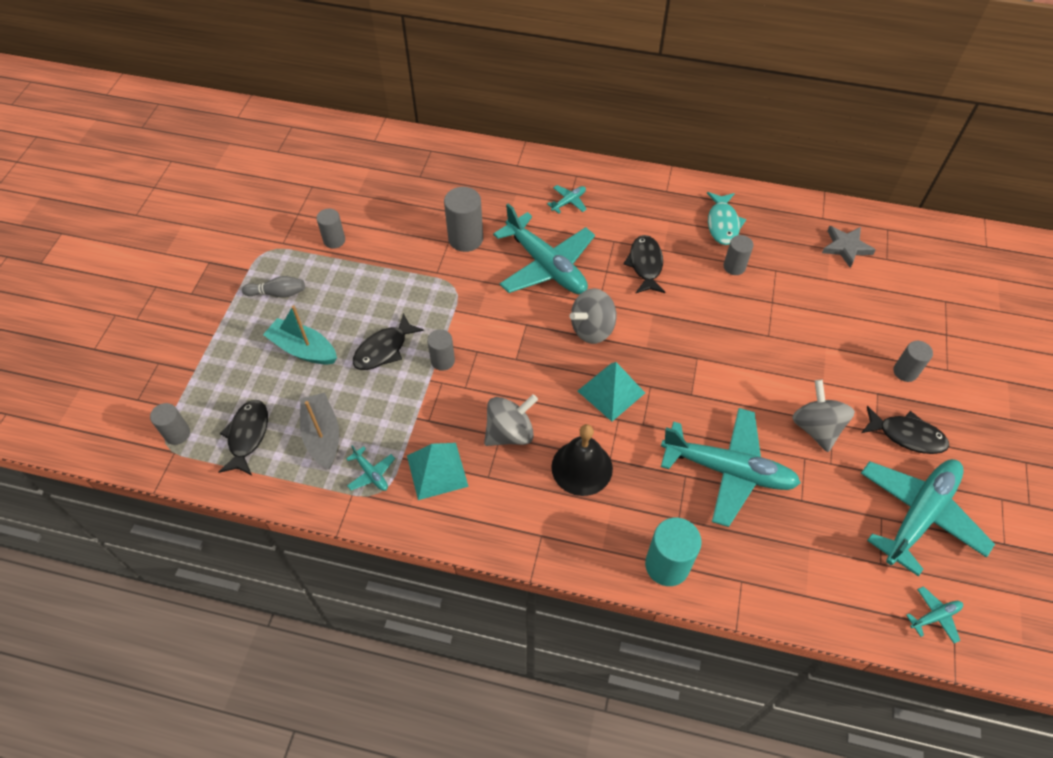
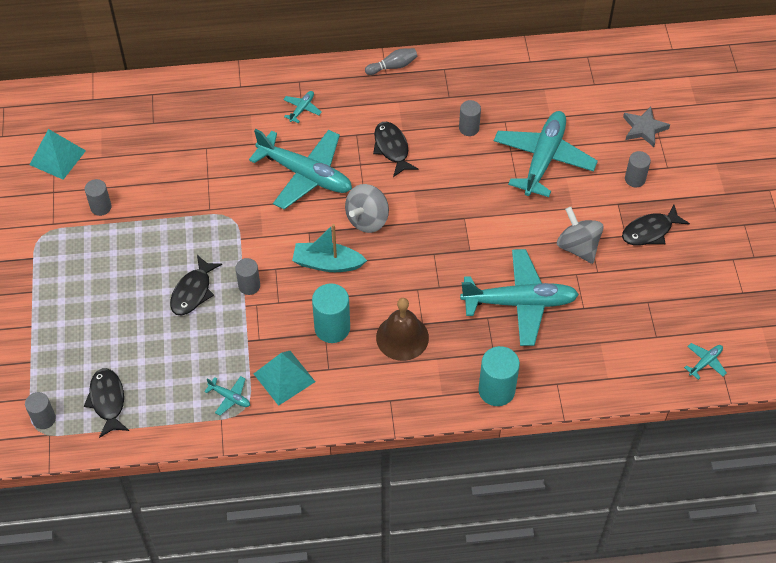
camera: 20 degrees left, 0 degrees up
(278, 293) = (72, 271): grey bowling pin -> grey bowling pin (393, 66)
(303, 349) = (120, 313): turquoise boat -> turquoise boat (327, 263)
(322, 436) = (173, 380): grey boat -> none
(465, 239) = (222, 170): grey cylinder -> none
(510, 433) = (332, 328): grey spinning top -> turquoise cylinder
(582, 467) = (402, 337): black bell -> brown bell
(611, 392) = (403, 268): turquoise pyramid -> turquoise pyramid (57, 157)
(723, 224) = (446, 91): turquoise fish -> none
(846, 247) = (557, 83): grey star -> grey star (644, 128)
(907, 435) = (650, 231): black fish -> black fish turned 150 degrees clockwise
(919, 515) = (675, 291): turquoise plane -> turquoise plane (543, 159)

